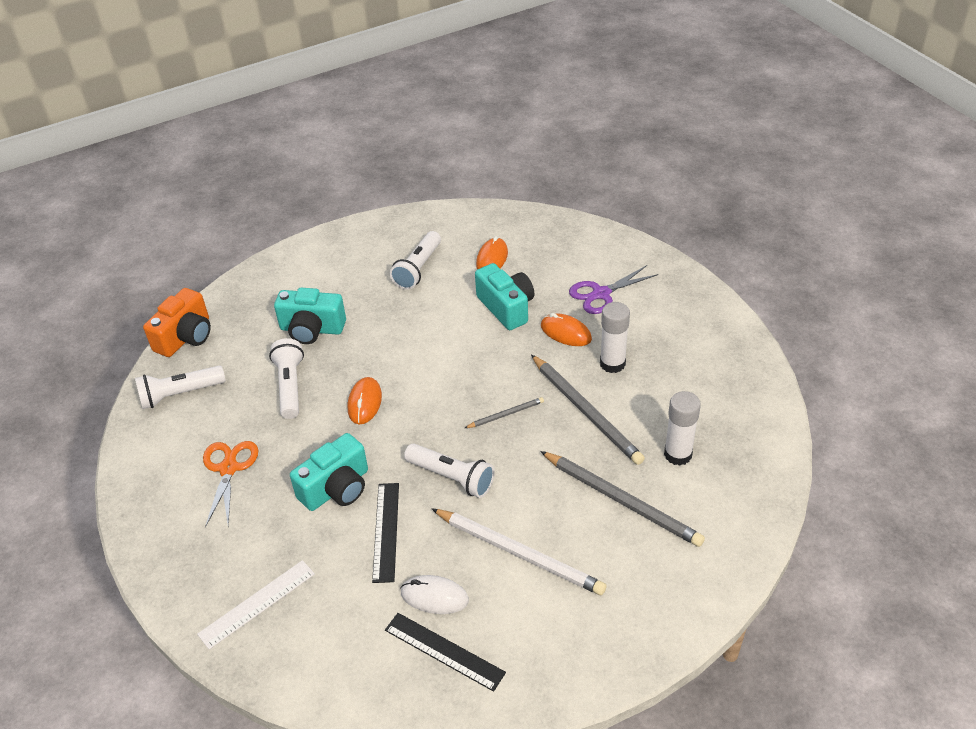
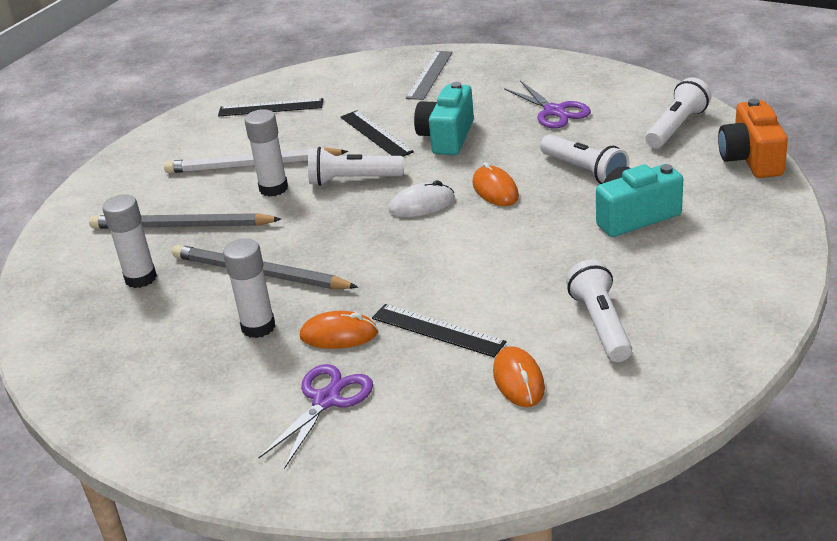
camera: 150 degrees right, 10 degrees down
(228, 468) = (554, 111): orange scissors -> purple scissors
(257, 603) = (430, 75): white ruler -> grey ruler
(434, 597) = (301, 123): white mouse -> white mouse (422, 205)
(505, 414) = (343, 237): grey pencil -> none
(506, 307) = (437, 330): turquoise camera -> black ruler
(521, 506) = (273, 188): none -> white glue stick

